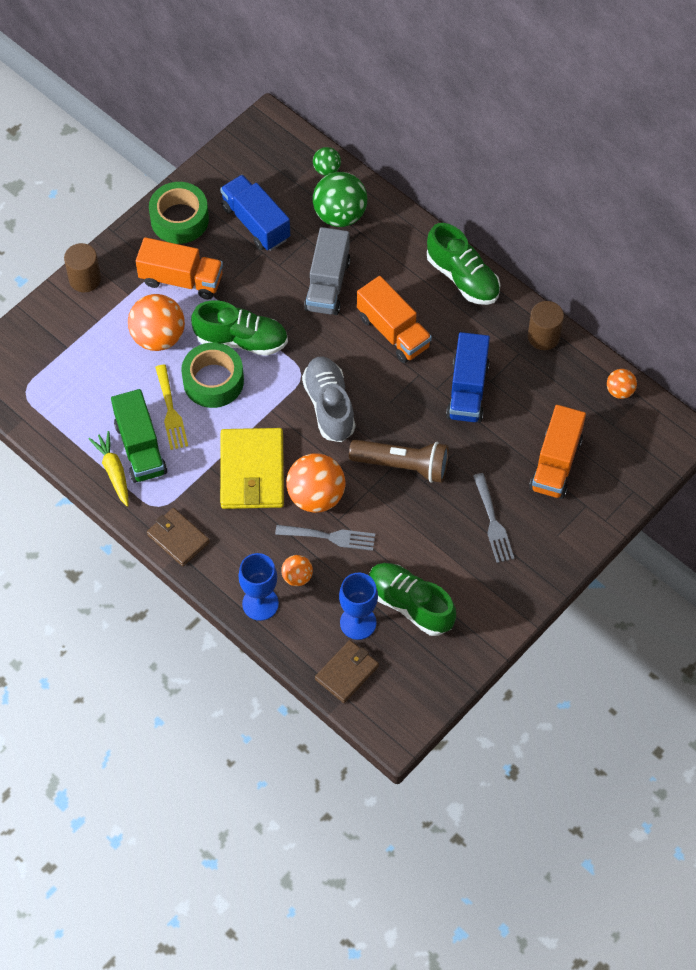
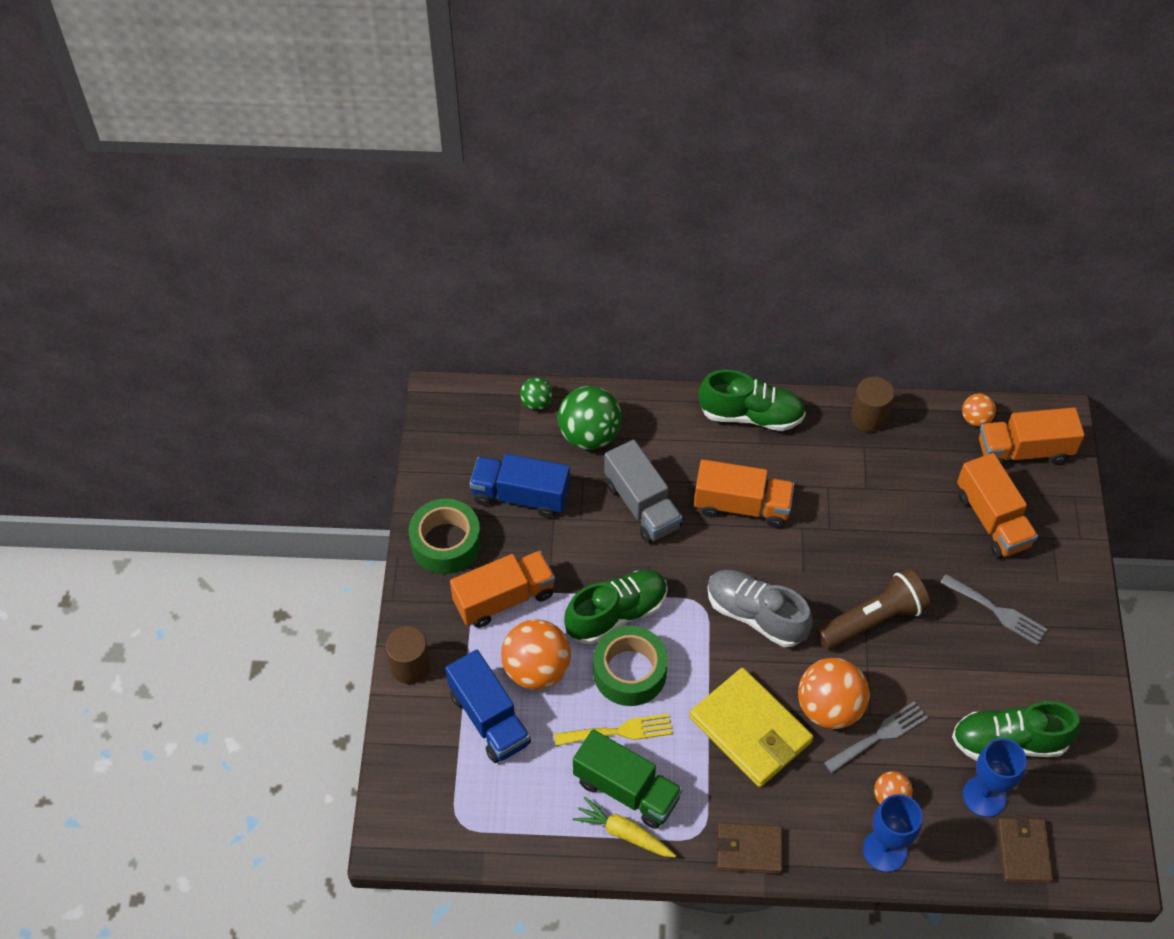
camera: 40 degrees left, 5 degrees down
(171, 411) = (619, 731): yellow fork -> yellow fork turned 45 degrees counterclockwise
(467, 390) = (856, 511): blue truck -> blue truck (489, 719)
(630, 436) = (1024, 451): none -> orange truck

